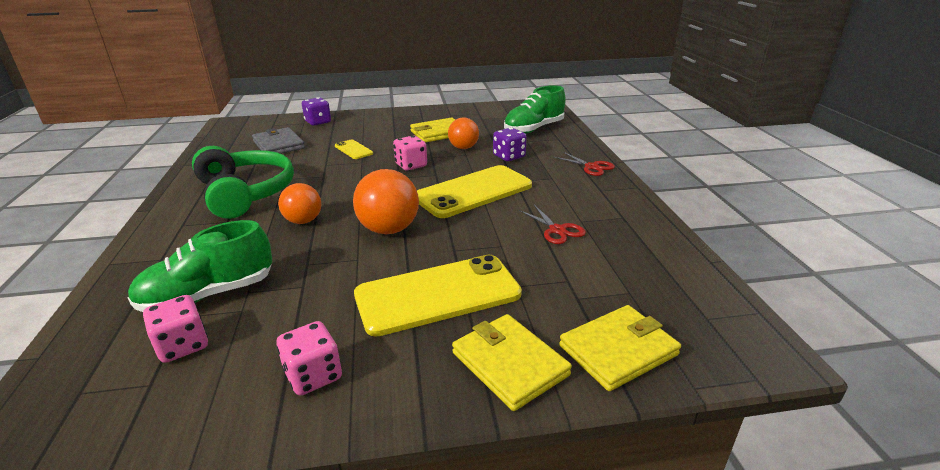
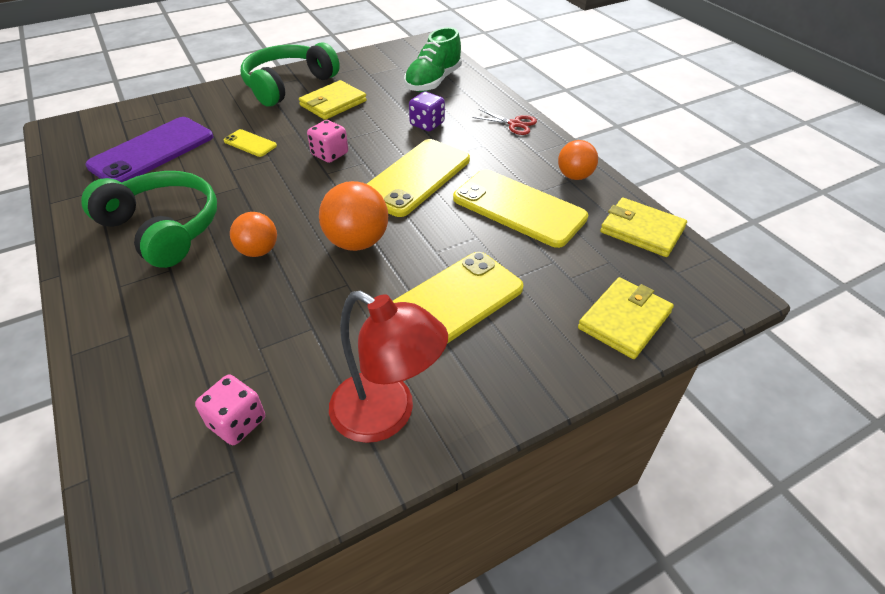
camera: 20 degrees left, 15 degrees up
(209, 295) = (220, 362): green shoe -> none
(278, 145) = (152, 151): grey wallet -> purple phone
(313, 375) = (387, 415): pink dice -> red lamp
(318, 122) = (178, 108): purple dice -> none
(411, 118) = (288, 85): none -> green headphones
(463, 148) = (373, 120): orange ball -> orange ball (574, 176)
(509, 363) = (546, 356): yellow wallet -> yellow wallet (641, 230)
(557, 230) = (519, 208): red scissors -> yellow phone

